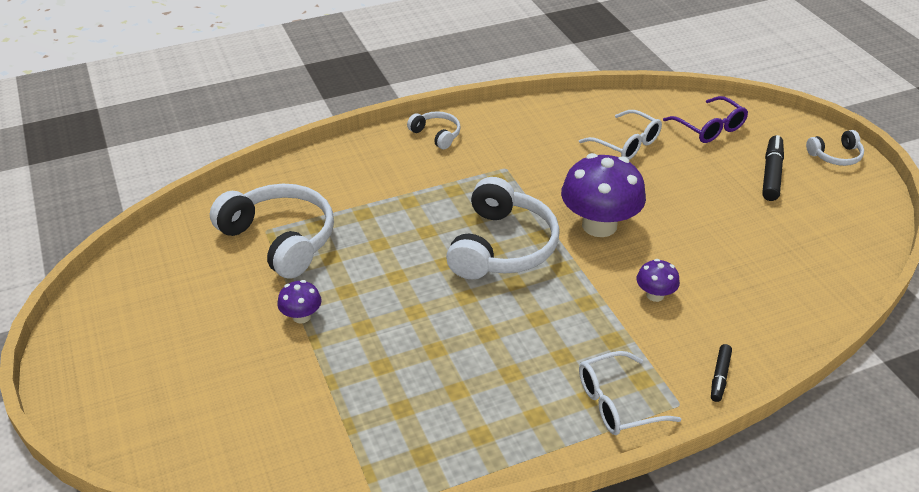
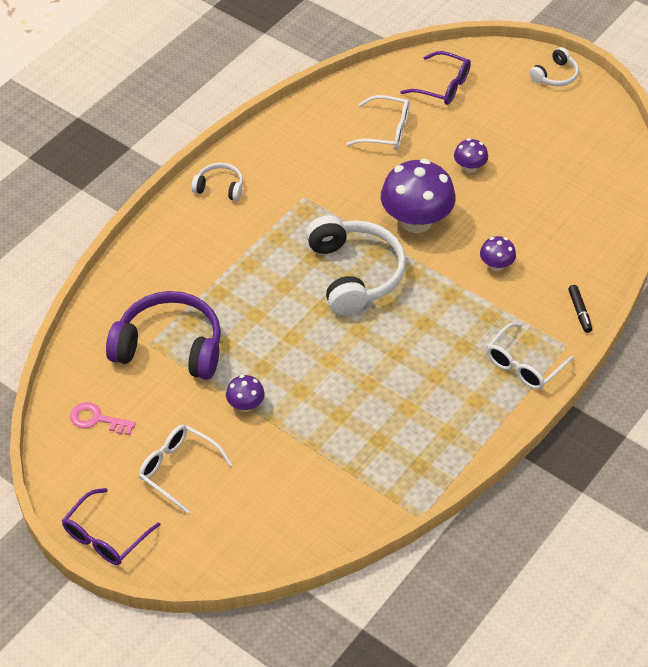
camera: 30 degrees left, 10 degrees up
(70, 375) = (105, 537): none -> purple glasses
(163, 271) = (97, 419): none -> pink key
(189, 345) = (178, 469): none -> white glasses
(280, 239) = (170, 347): white headphones -> purple headphones
(689, 200) = (469, 167): none -> purple mushroom
(771, 174) = (517, 114): black marker -> none

